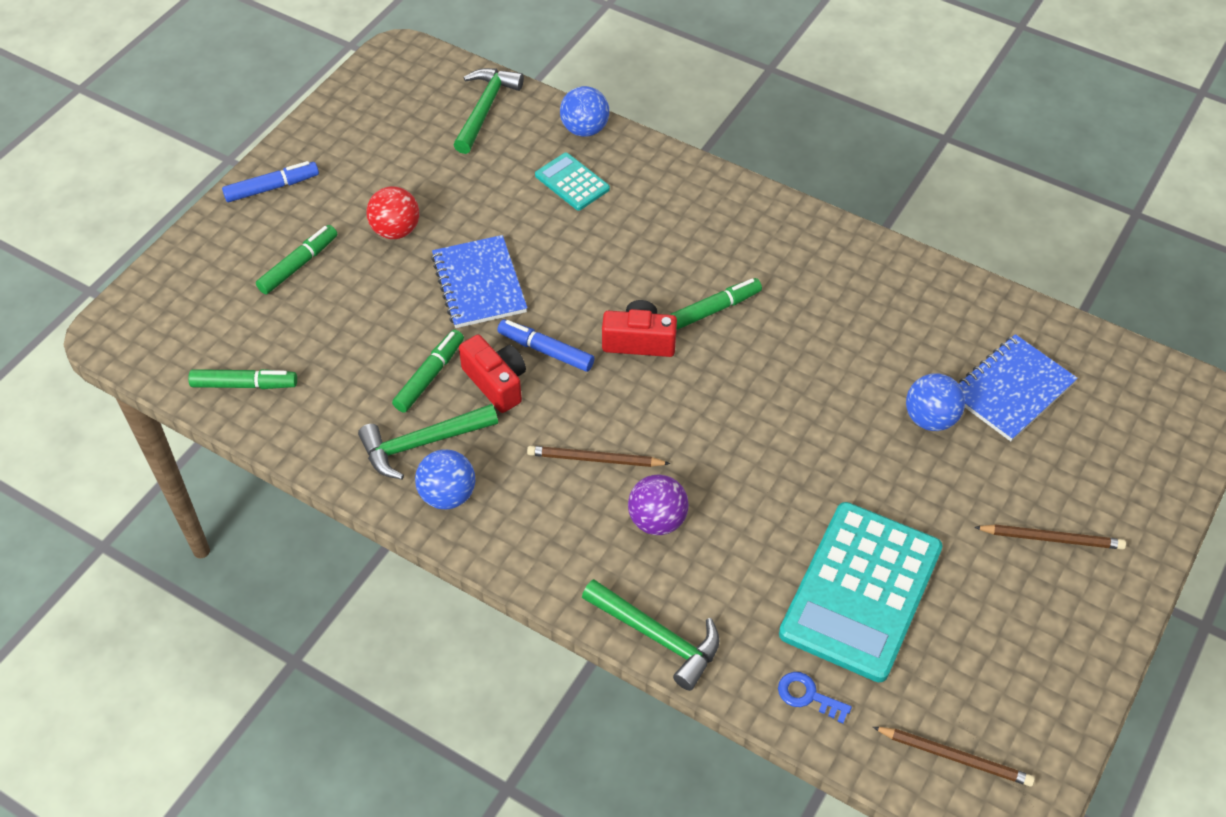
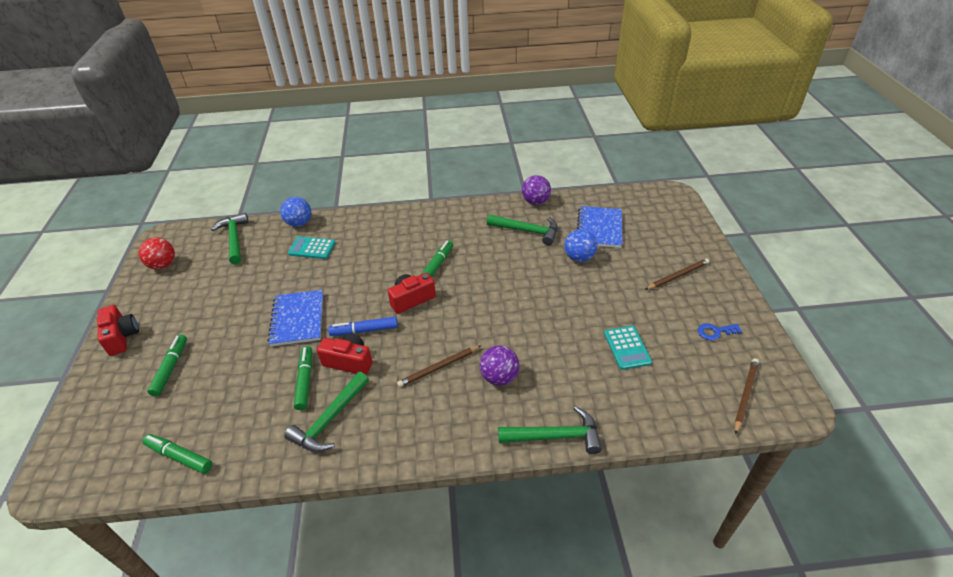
camera: 35 degrees left, 10 degrees down
(244, 385) = (179, 456): green marker -> green marker turned 120 degrees counterclockwise
(272, 188) = (122, 337): blue marker -> red camera
(396, 230) = (224, 319): red ball -> red ball (163, 265)
(448, 495) = (369, 438): blue ball -> none
(479, 284) = (298, 319): blue notebook -> blue notebook turned 45 degrees clockwise
(808, 696) = (655, 413): blue key -> blue key (715, 332)
(861, 591) = (627, 348): turquoise calculator -> turquoise calculator, size x0.48
(894, 329) = (527, 231): none -> green hammer
(955, 757) = (745, 395): brown pencil -> brown pencil turned 45 degrees counterclockwise
(956, 285) = (535, 202): none -> purple ball

